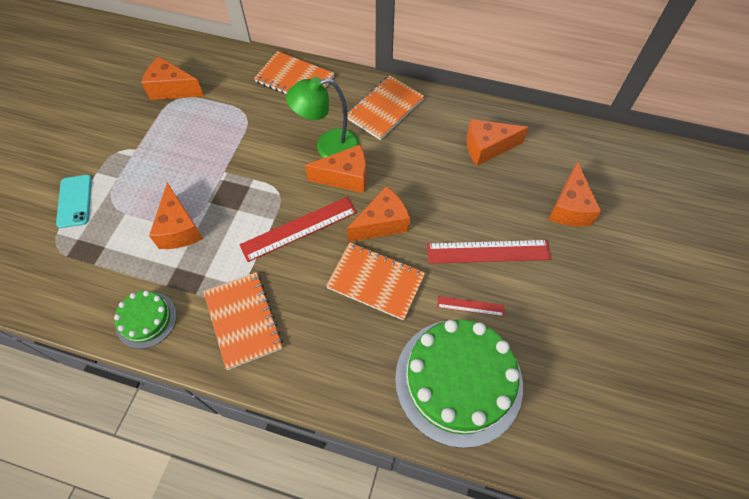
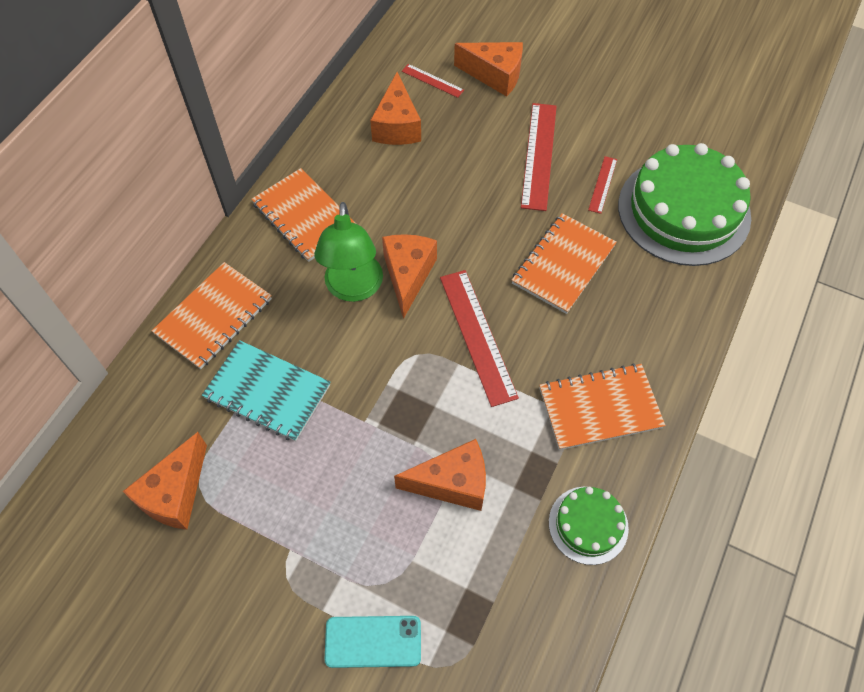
camera: 80 degrees left, 0 degrees up
(242, 117) = (267, 392): none -> turquoise notebook
(382, 223) = (485, 247): orange cheese -> none
(545, 164) = (432, 81): none -> red ruler

